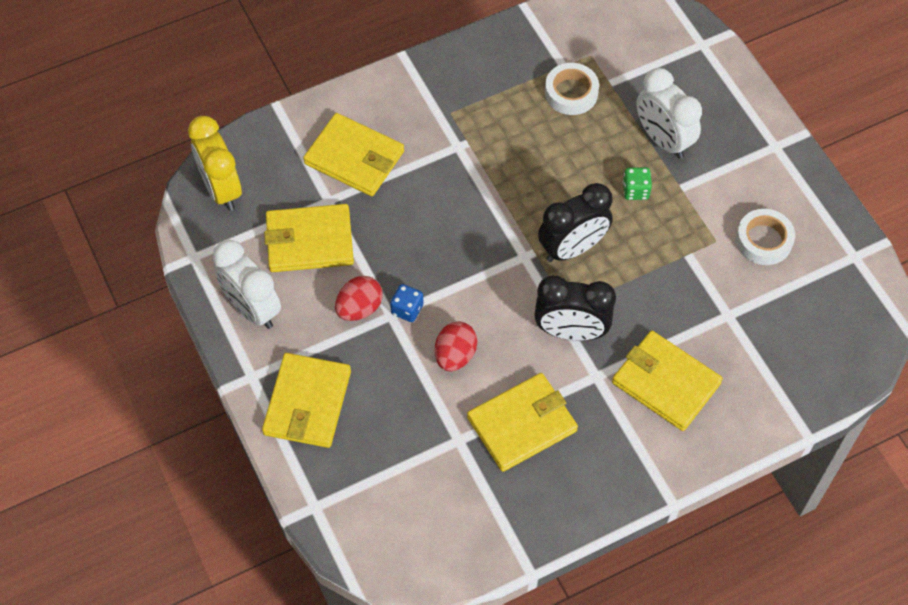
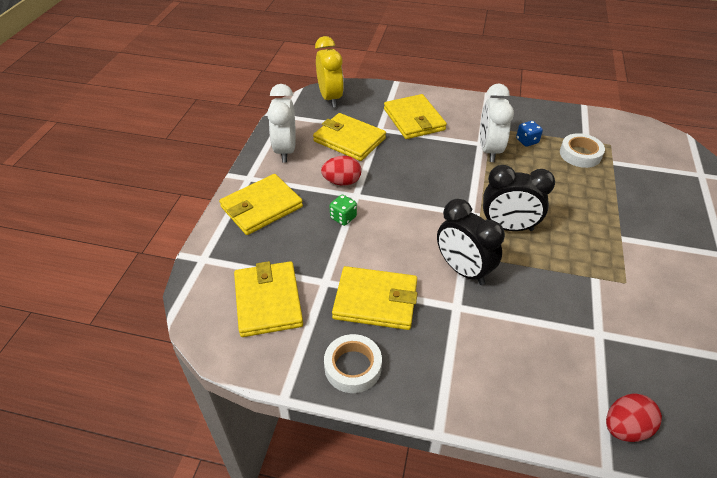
camera: 40 degrees right, 15 degrees down
(221, 189) = (330, 98): yellow clock -> yellow clock turned 150 degrees clockwise
(407, 309) = (368, 198): blue dice -> blue dice (527, 141)
(455, 355) = (372, 236): red egg -> red egg (625, 428)
(635, 190) = (584, 222): green dice -> green dice (343, 217)
(663, 140) = (629, 207): white clock -> white clock (489, 150)
(665, 383) = (507, 344): yellow wallet -> yellow wallet (268, 301)
(763, 240) = (669, 304): white tape -> white tape (353, 367)

